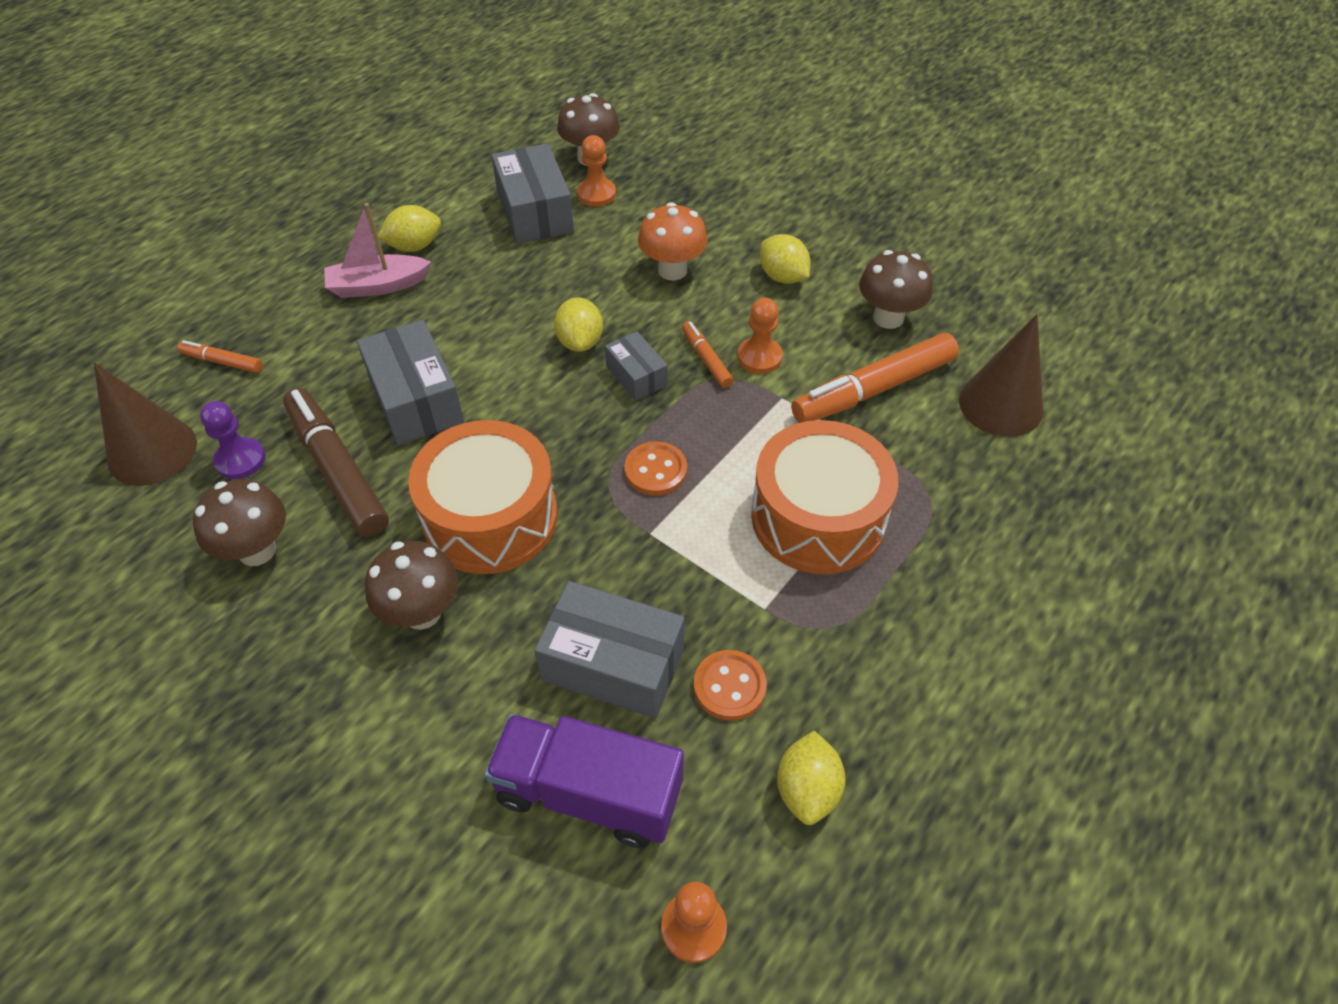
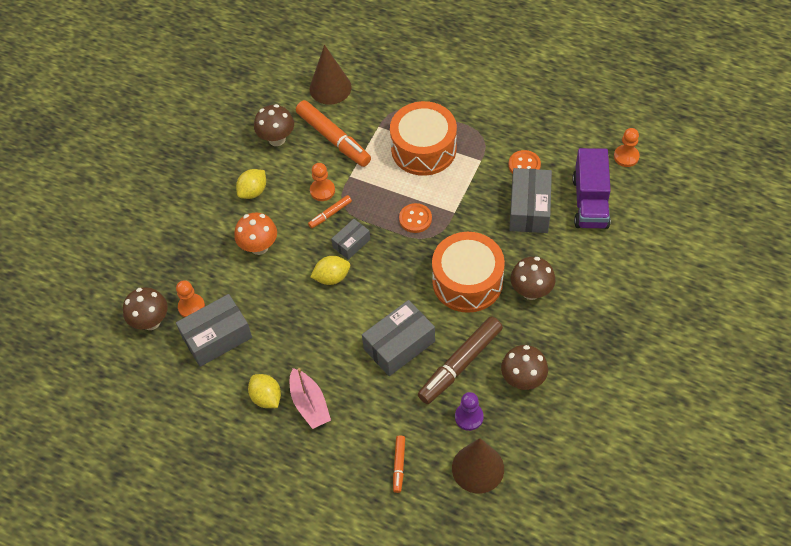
camera: 100 degrees left, 5 degrees up
(807, 789) = (559, 132): yellow lemon -> none

